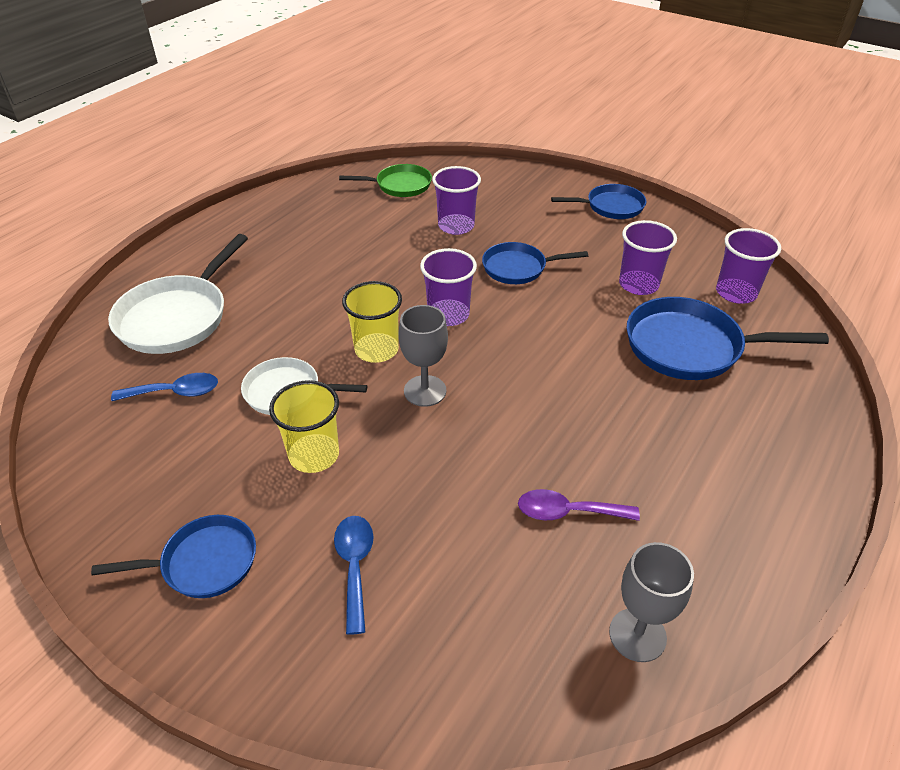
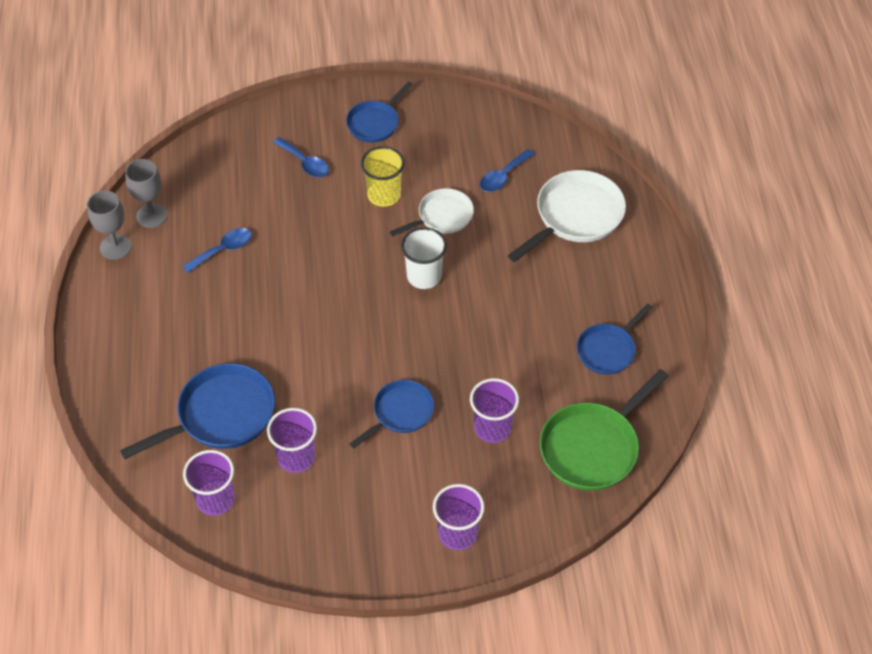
camera: 140 degrees right, 10 degrees up
(177, 317) = (575, 216): white pan -> white pan turned 60 degrees clockwise
(376, 349) = (424, 276): yellow cup -> white cup
(400, 185) = (593, 447): green pan -> green pan, size x1.60
(425, 391) = (364, 268): grey goblet -> grey goblet (115, 247)
(448, 314) = (407, 334): purple cup -> purple cup (457, 533)
(568, 512) = (223, 250): purple spoon -> blue spoon
(611, 206) = (387, 550): blue pan -> blue pan (608, 350)

